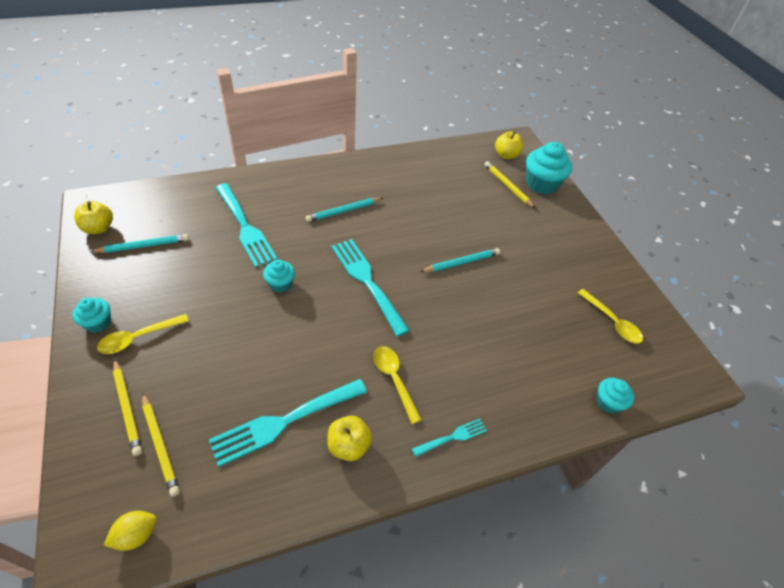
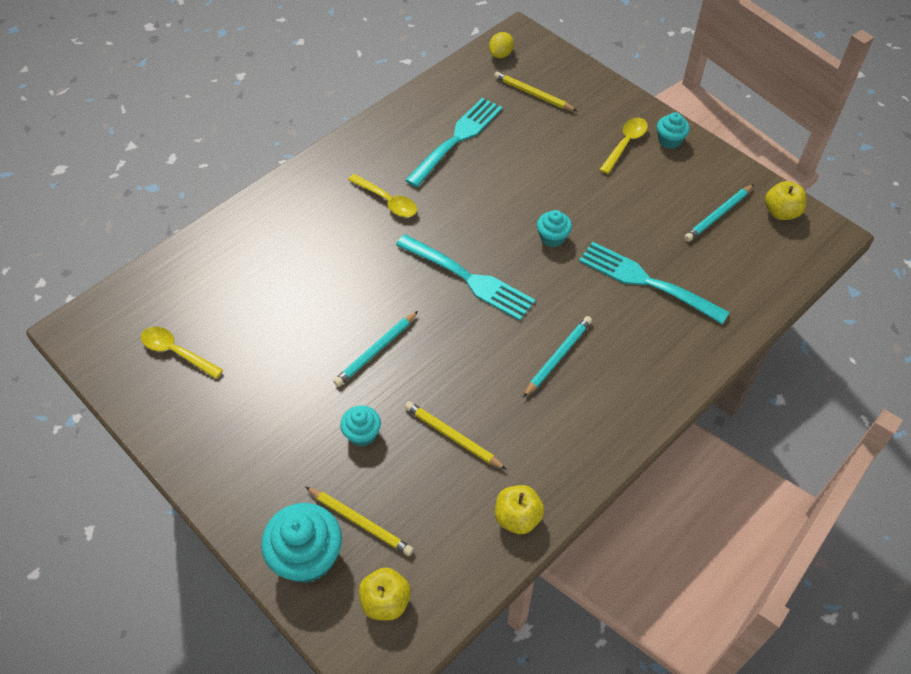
camera: 160 degrees right, 5 degrees up
(127, 408) = (578, 102): yellow pencil -> yellow pencil (452, 436)
(348, 445) = (397, 144): yellow apple -> yellow apple (517, 517)
(452, 437) = (316, 180): turquoise fork -> none
(608, 402) = (178, 262): turquoise cupcake -> turquoise cupcake (362, 434)

